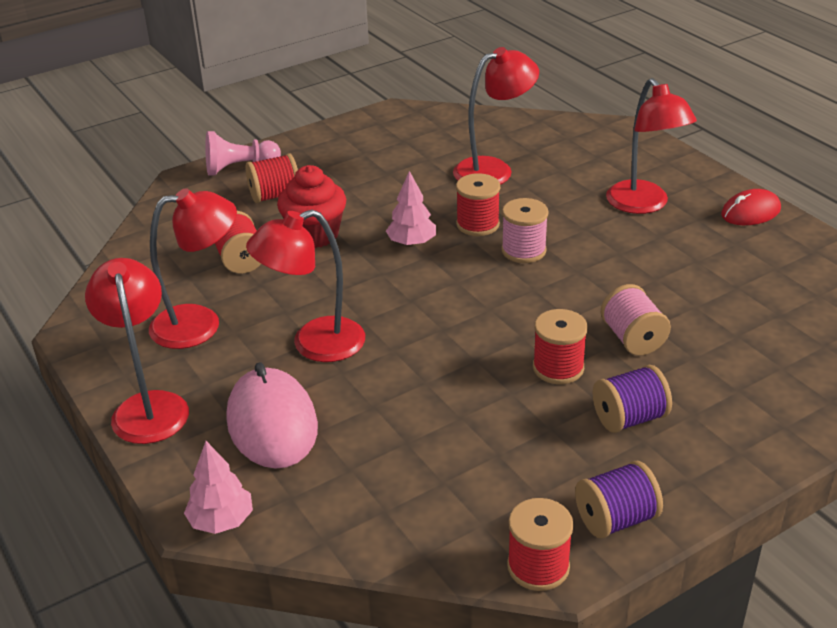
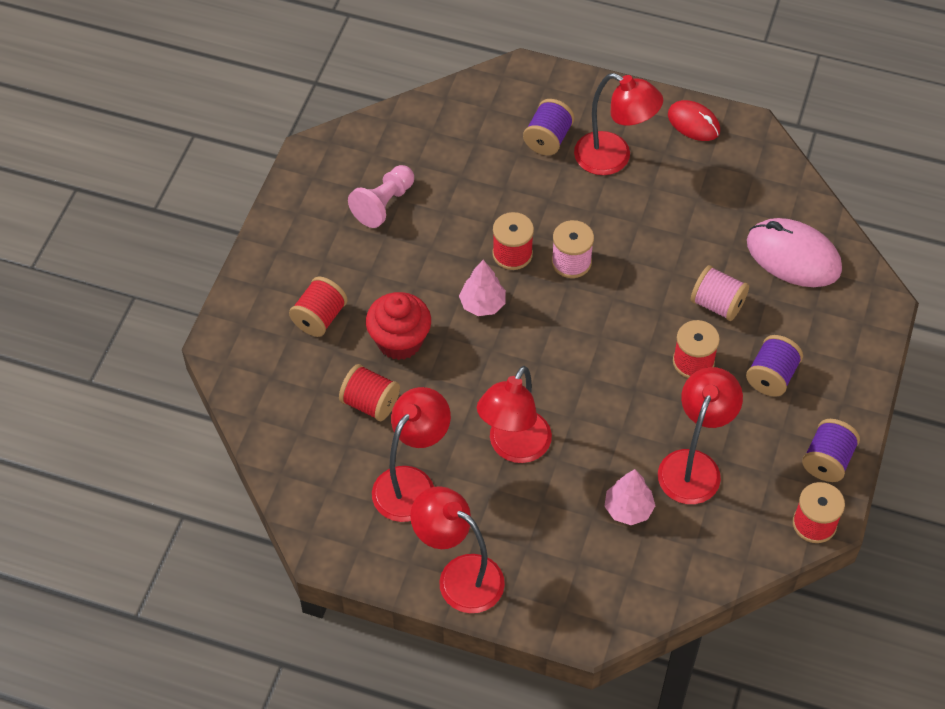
camera: 40 degrees left, 20 degrees up
(221, 521) = (607, 624): pink tree -> pink tree (628, 509)
(239, 168) = (253, 304): pink pawn -> pink pawn (383, 204)
(272, 423) = (558, 532): pink mouse -> pink mouse (793, 256)
(493, 170) = (466, 182): red lamp -> red lamp (693, 465)
(597, 172) = (548, 139): none -> purple spool
(750, 212) = (693, 123): red mouse -> red mouse turned 75 degrees counterclockwise

